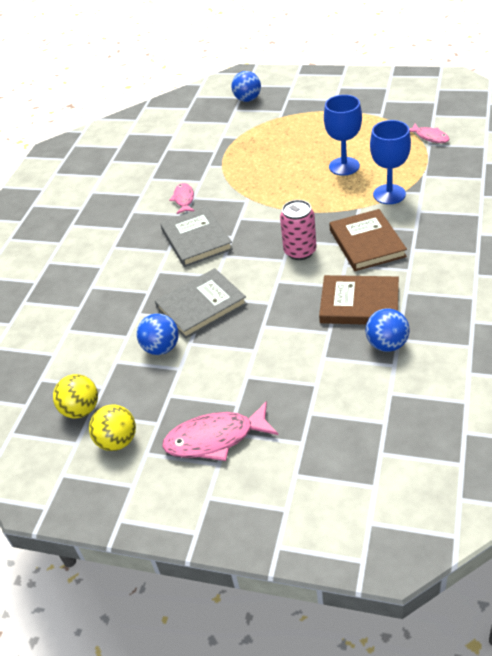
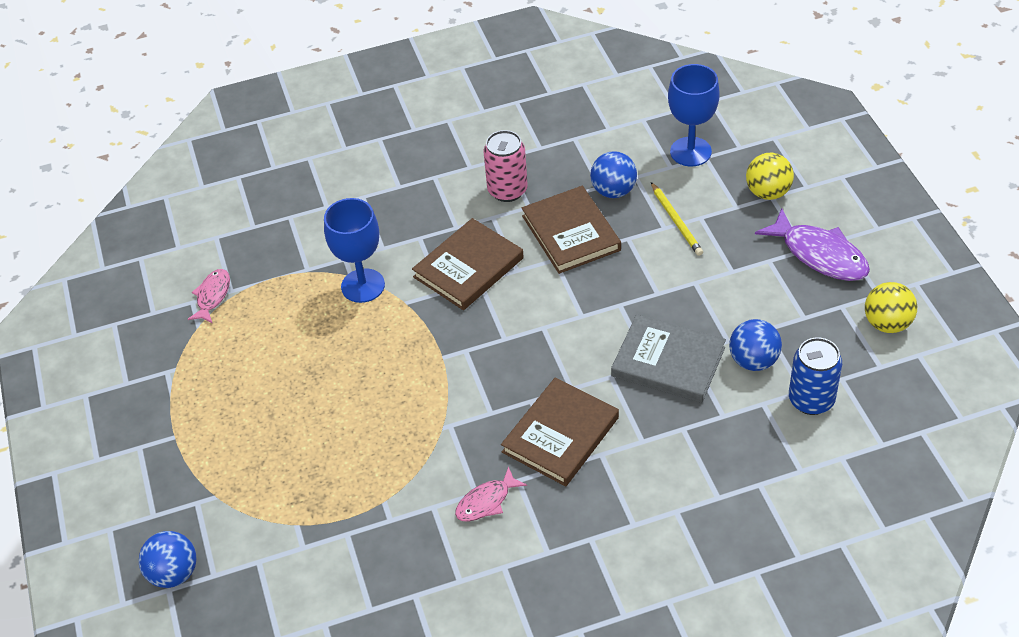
camera: 125 degrees left, 5 degrees up
(81, 410) = (883, 377): yellow ball -> yellow ball (768, 192)
(105, 361) = (811, 400): none -> blue can
(196, 239) = (560, 435): grey book -> brown book
(215, 439) = (819, 255): pink fish -> purple fish
(300, 251) = (519, 319): pink can -> pink can (507, 190)
(324, 367) = (676, 221): none -> yellow pencil
(344, 166) = (321, 355): blue goblet -> blue goblet (690, 152)

